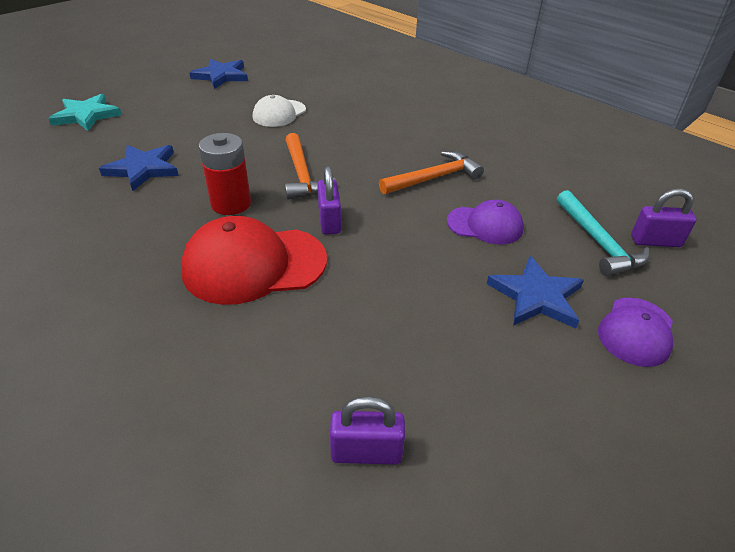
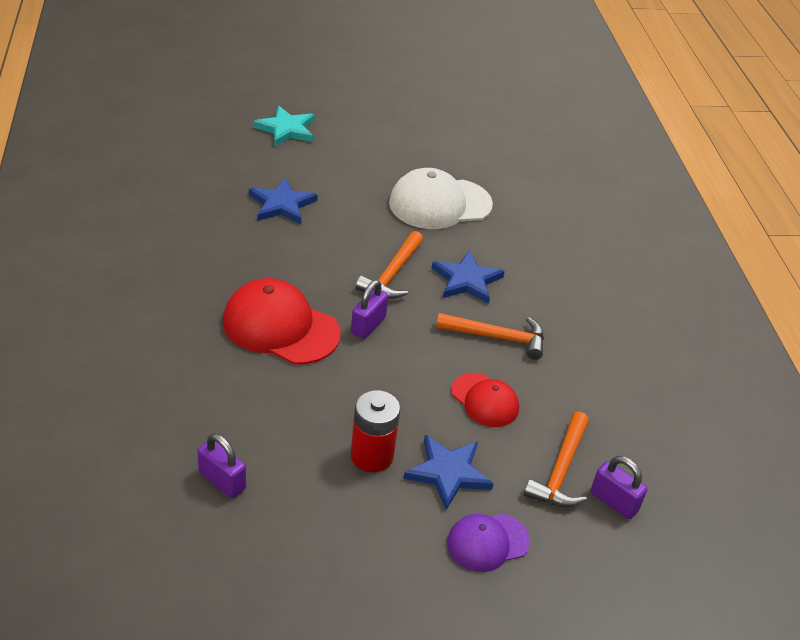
camera: 35 degrees right, 0 degrees up
(221, 76) = (433, 136): blue star -> blue star (466, 280)
(231, 204) = (314, 270): red battery -> red battery (372, 456)
(279, 113) = (439, 204): white cap -> white cap, size x1.71
(485, 225) = (485, 400): purple cap -> red cap
(598, 242) = (561, 470): turquoise hammer -> orange hammer

